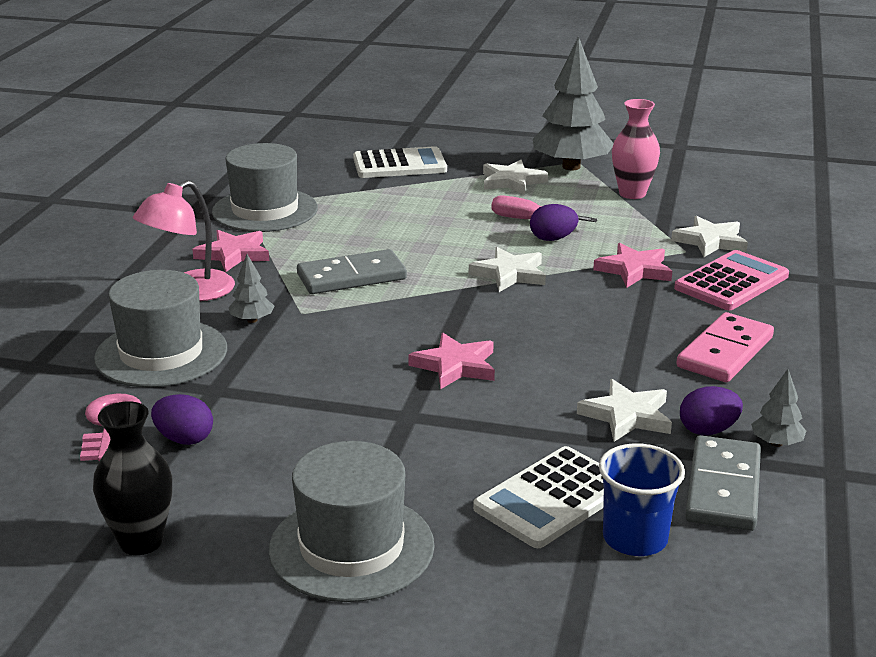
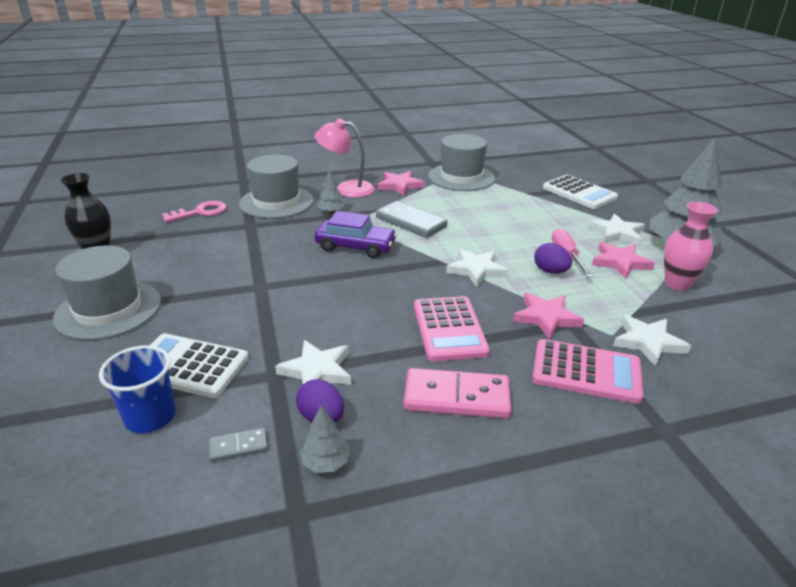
camera: 60 degrees right, 5 degrees up
(184, 439) = (196, 233): purple egg -> none
(374, 328) = (355, 247): none -> purple car
(455, 366) = (332, 285): pink star -> pink star (620, 262)
(611, 323) = (449, 329): none -> pink calculator
(723, 488) = (238, 447): grey domino -> grey domino, size x0.49

